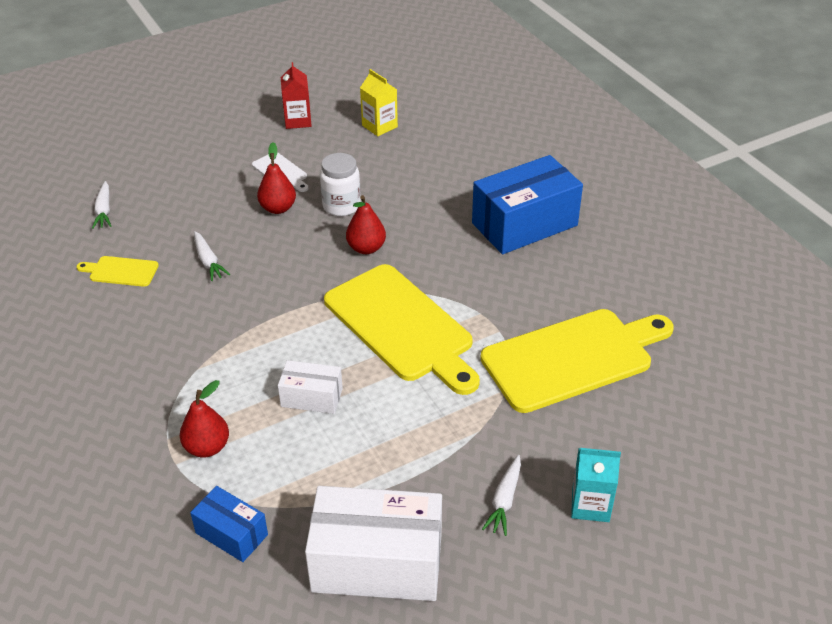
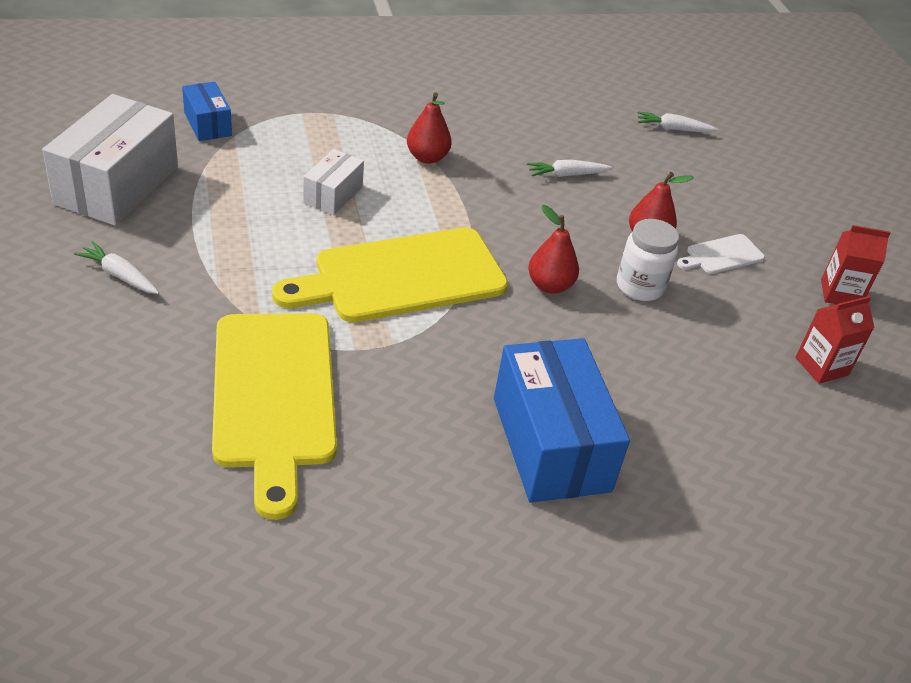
camera: 100 degrees right, 0 degrees up
(121, 271) = (570, 124): yellow cutting board -> none
(207, 447) = (309, 130): red pear -> red pear (427, 157)
(231, 534) = (207, 124): blue box -> blue box turned 75 degrees counterclockwise
(379, 126) = (821, 366): yellow carton -> red carton
(590, 505) = (65, 331): turquoise carton -> none

